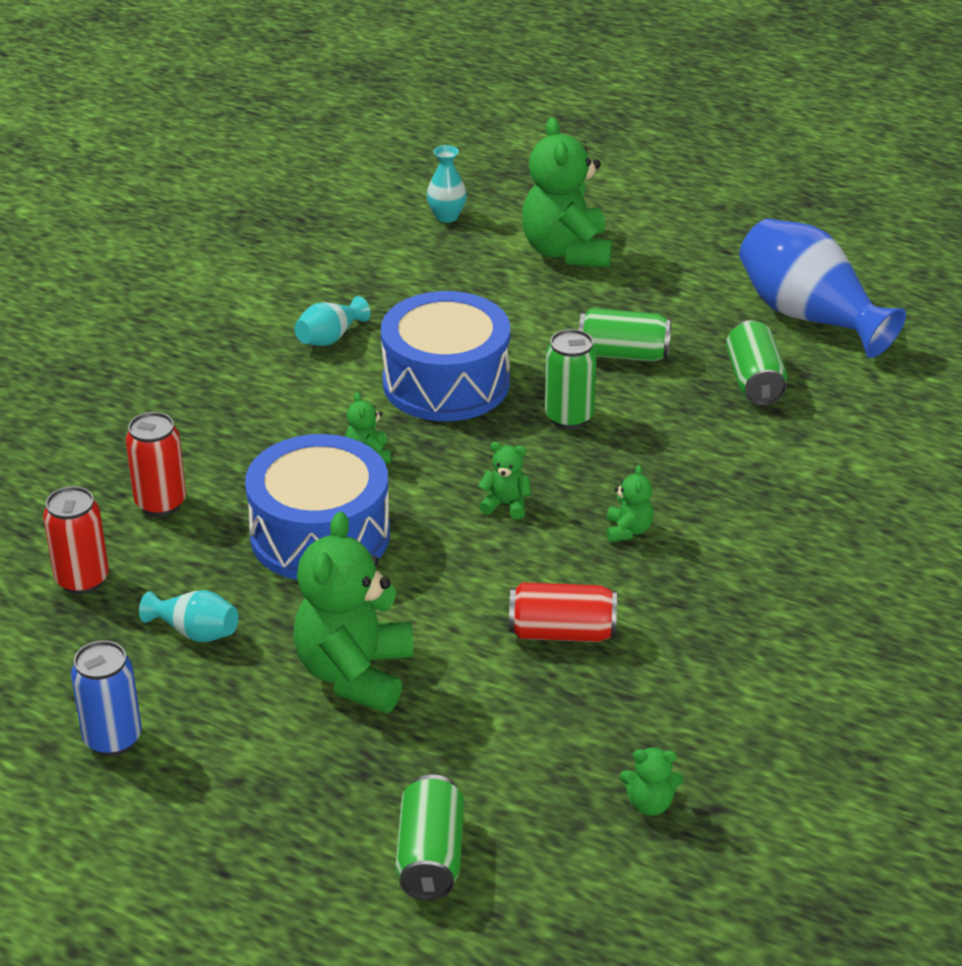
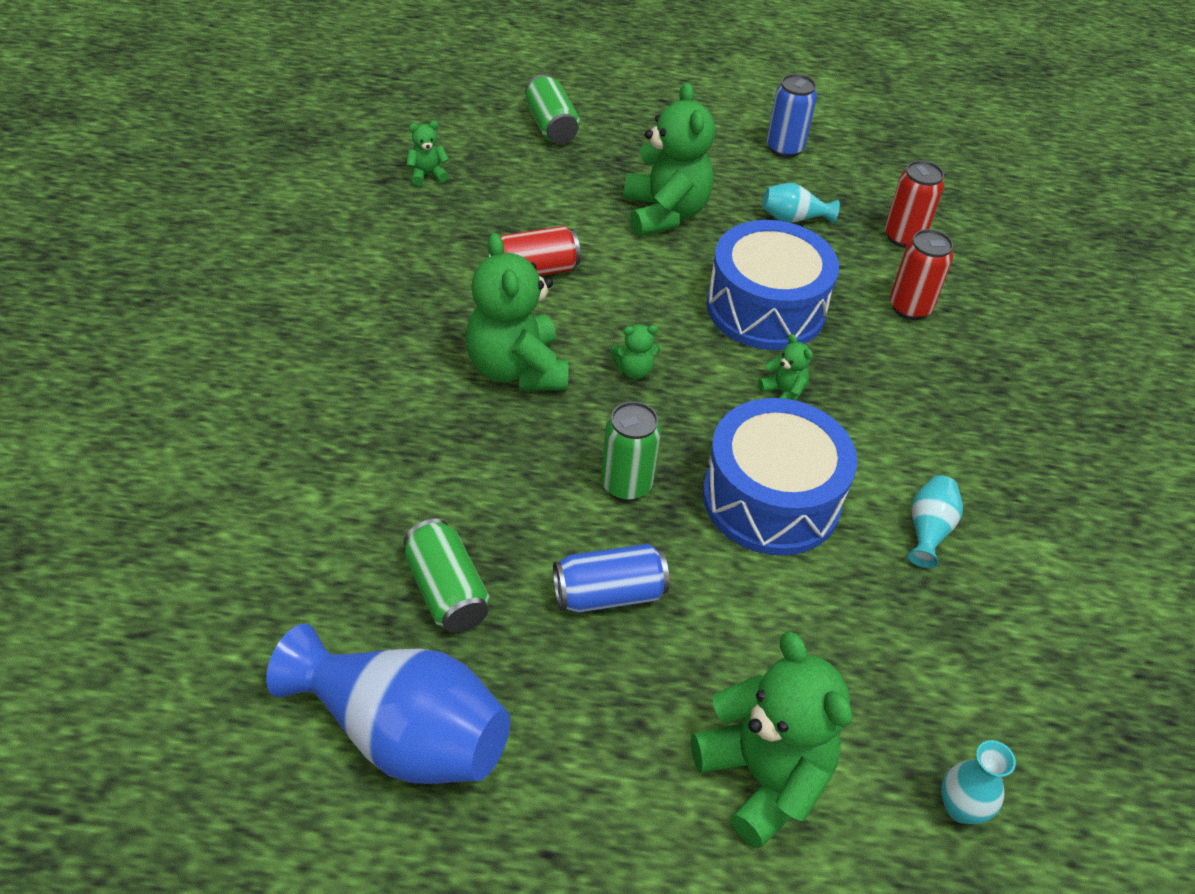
camera: 155 degrees right, 10 degrees up
(623, 354) = (608, 594): green can -> blue can
(628, 530) = (517, 369): green teddy bear -> green teddy bear, size x2.26

